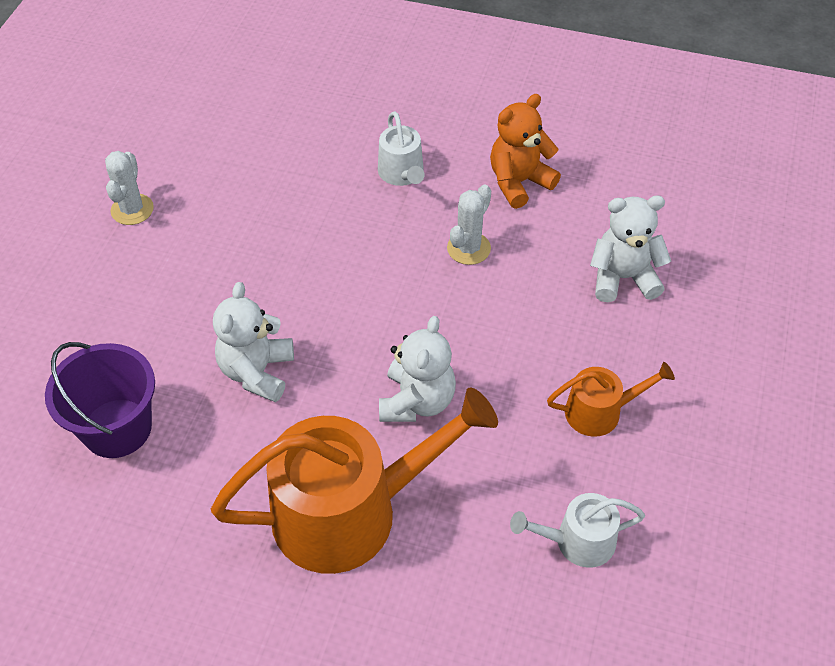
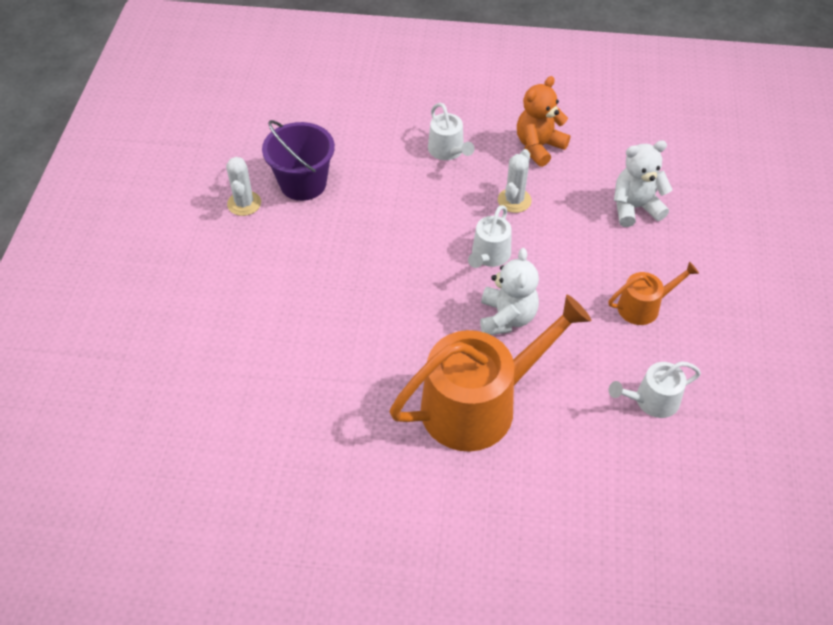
camera: 10 degrees left, 0 degrees up
(117, 428) = (283, 369): purple bucket -> purple bucket (303, 183)
(257, 372) = (379, 313): white teddy bear -> none
(417, 316) = (489, 255): none -> white watering can

